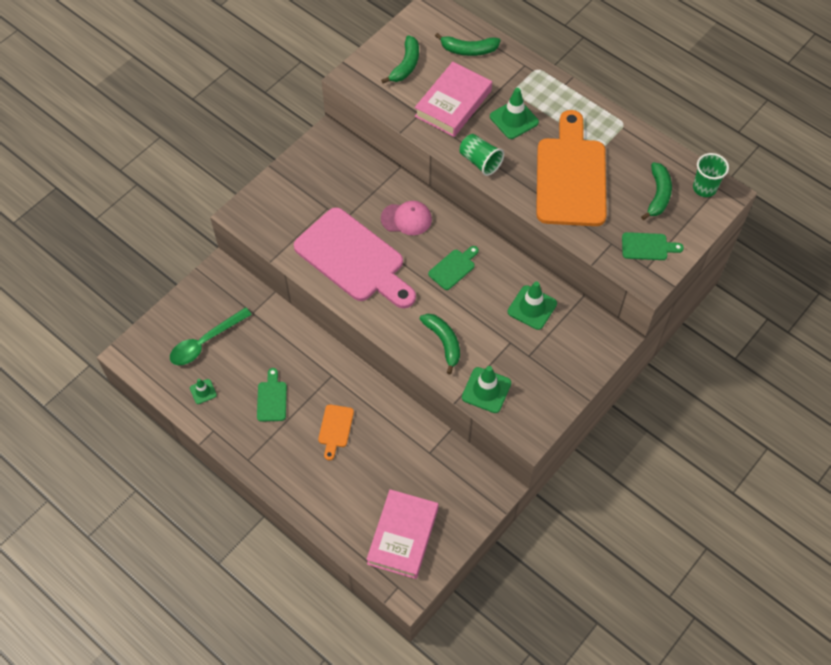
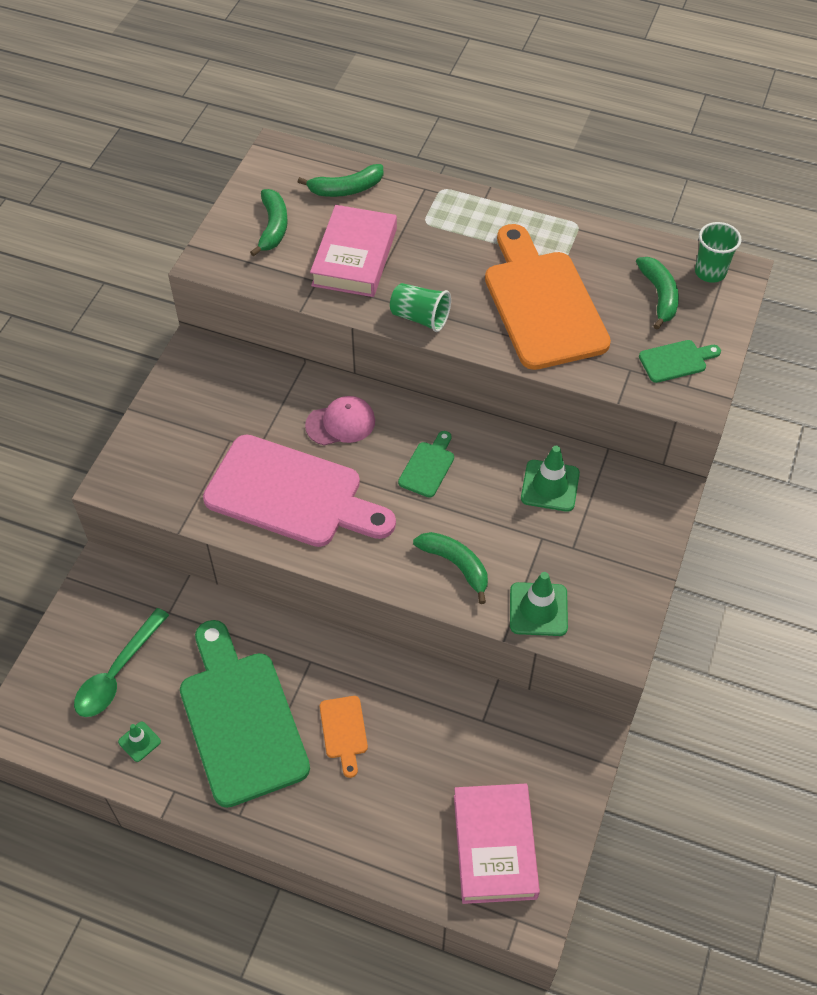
camera: 20 degrees left, 5 degrees down
(272, 398) = (240, 719): green cutting board -> green cutting board, size x2.36
(514, 119) = (440, 255): green traffic cone -> none

